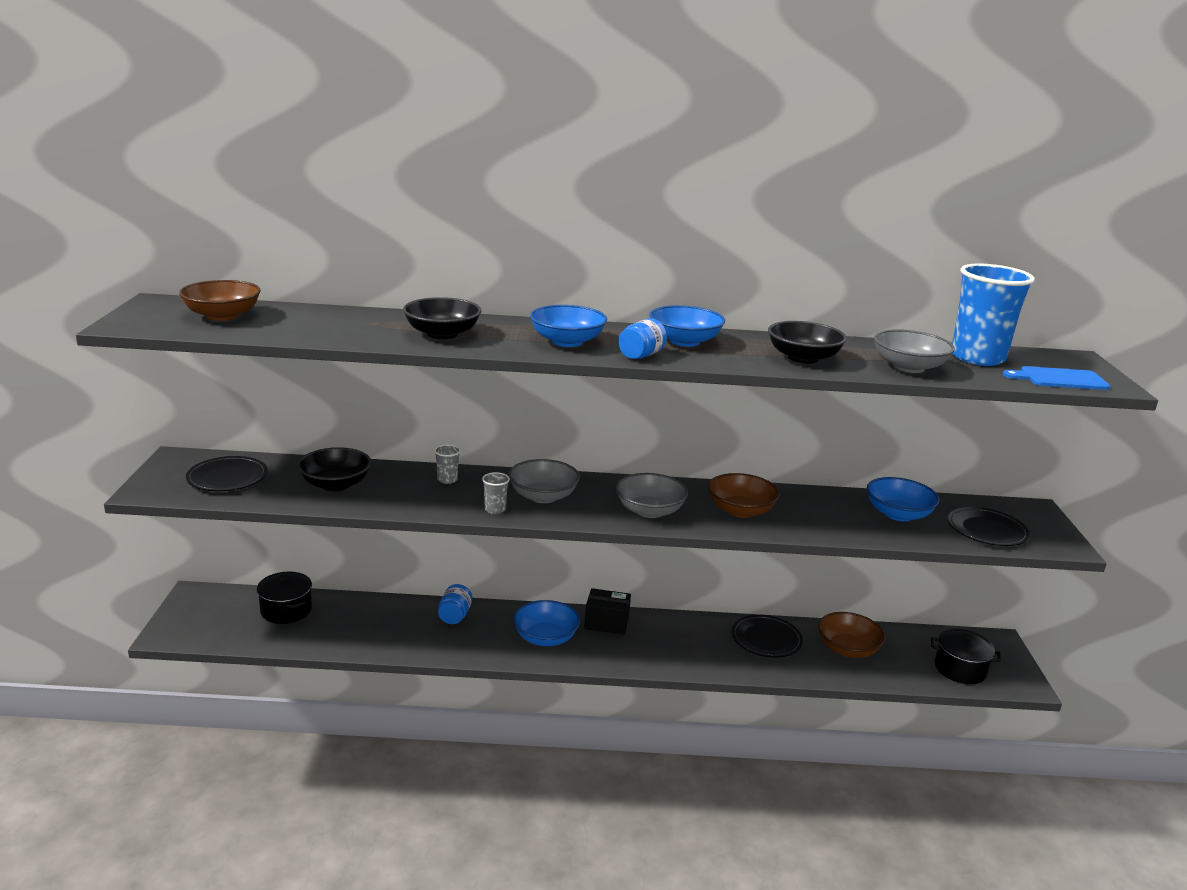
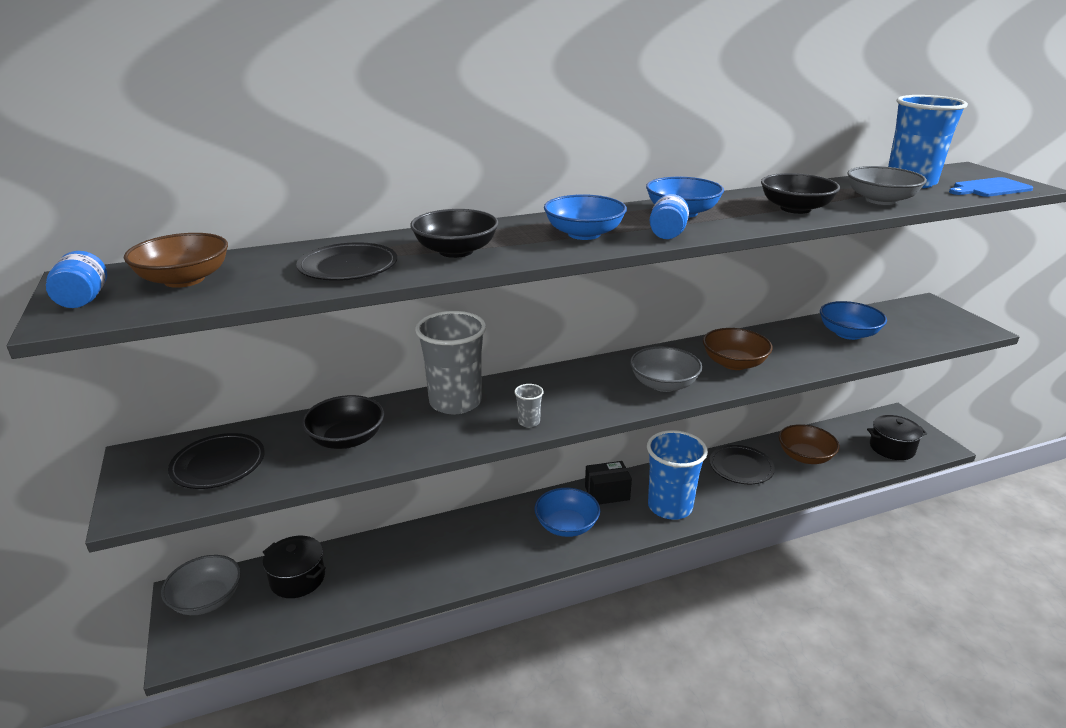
camera: 20 degrees left, 5 degrees up
(447, 480) = (455, 402): grey cup -> grey cup, size x2.44
(454, 616) = (470, 530): blue jar -> blue jar (83, 300)
(543, 496) = (559, 395): grey bowl -> grey bowl (206, 599)
(660, 651) = (670, 506): none -> blue cup
(987, 530) = (920, 330): black plate -> black plate (348, 266)

